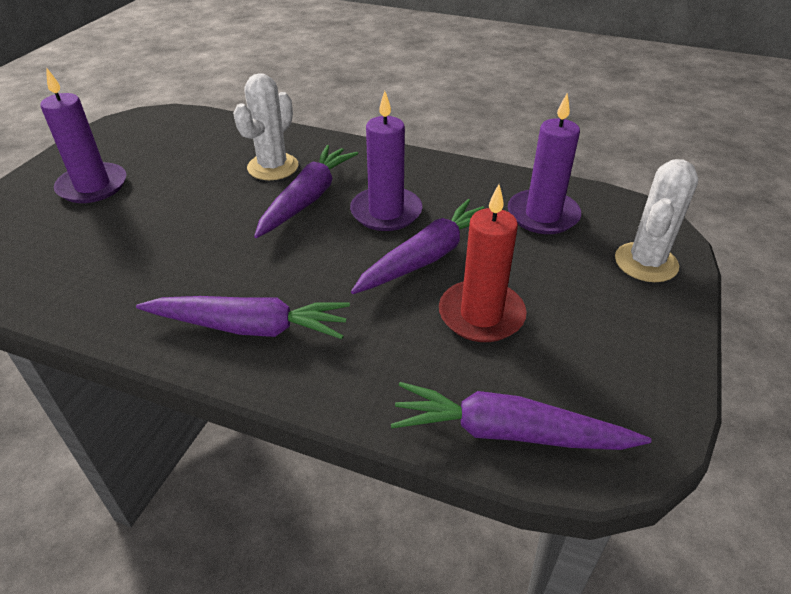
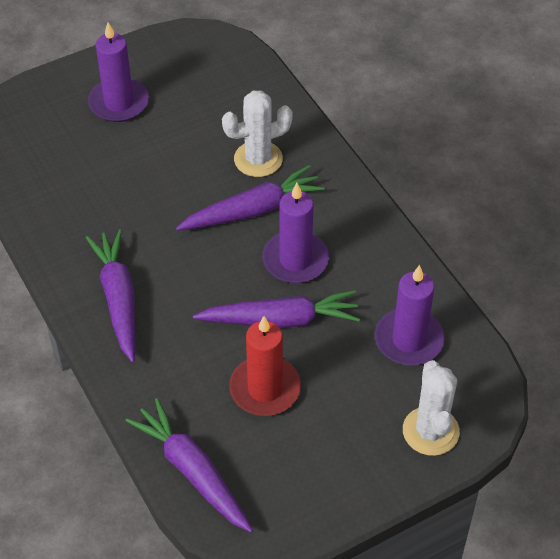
camera: 40 degrees right, 10 degrees up
(249, 327) = (119, 299): purple carrot -> purple carrot turned 150 degrees counterclockwise
(646, 262) = (430, 431): white cactus -> white cactus turned 75 degrees counterclockwise

